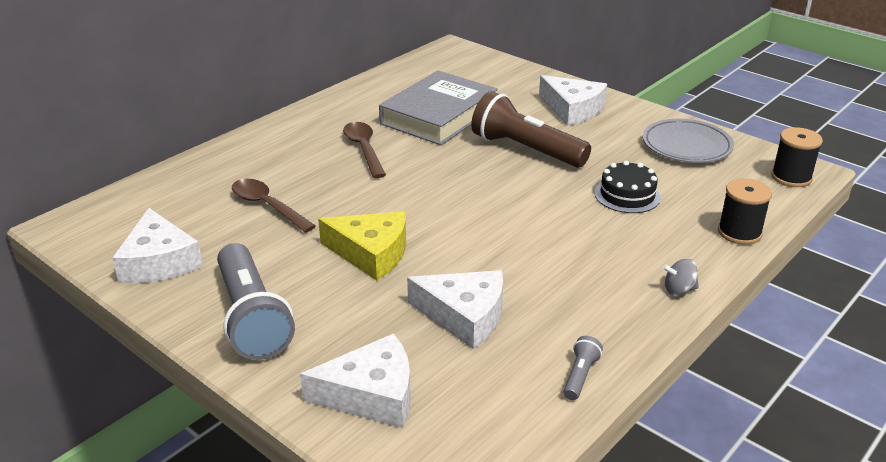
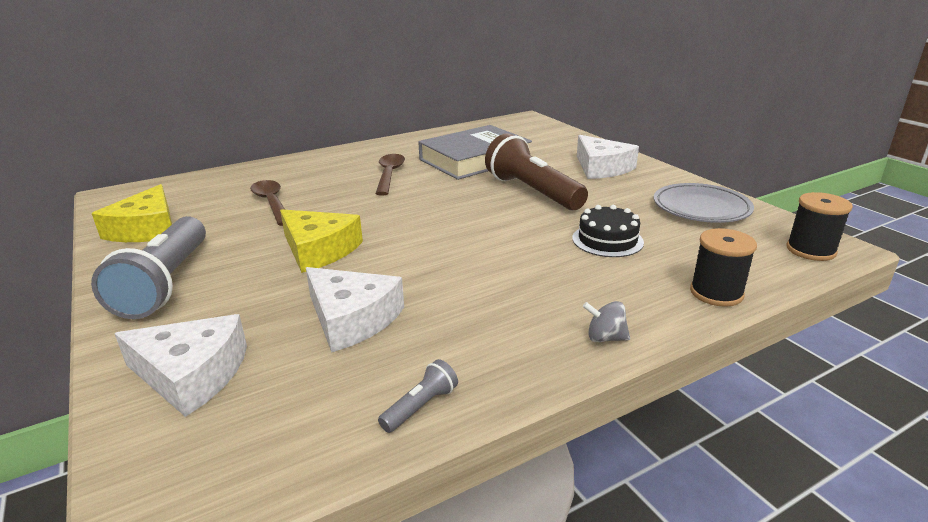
camera: 20 degrees right, 5 degrees down
(159, 261) = (146, 229): white cheese -> yellow cheese

